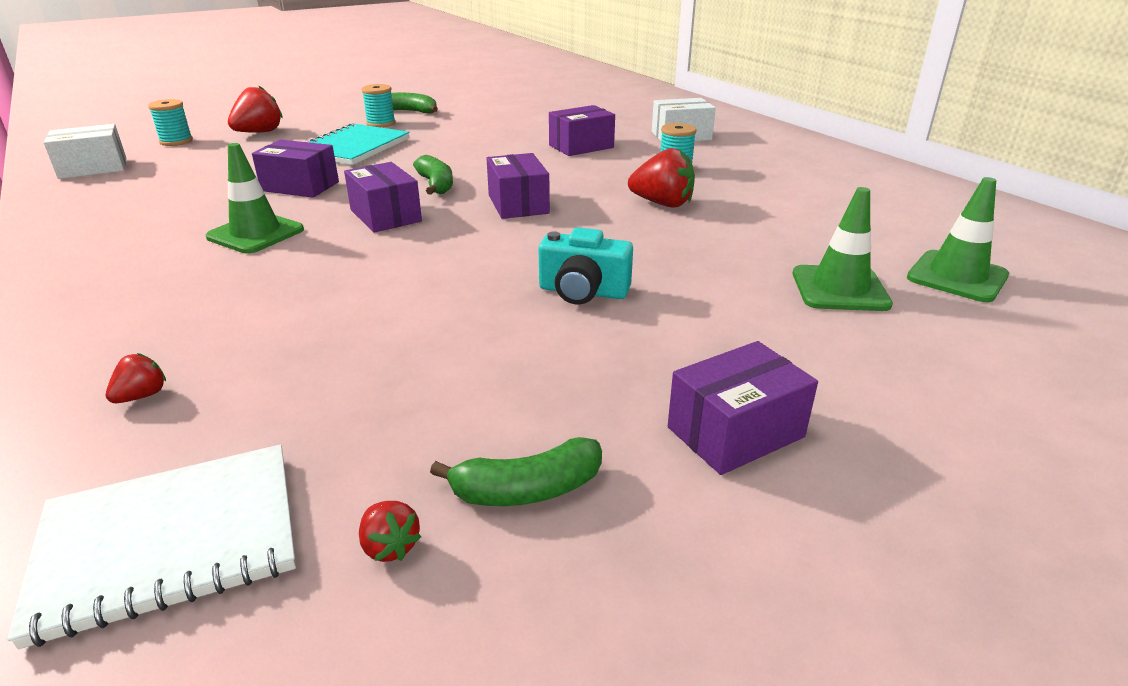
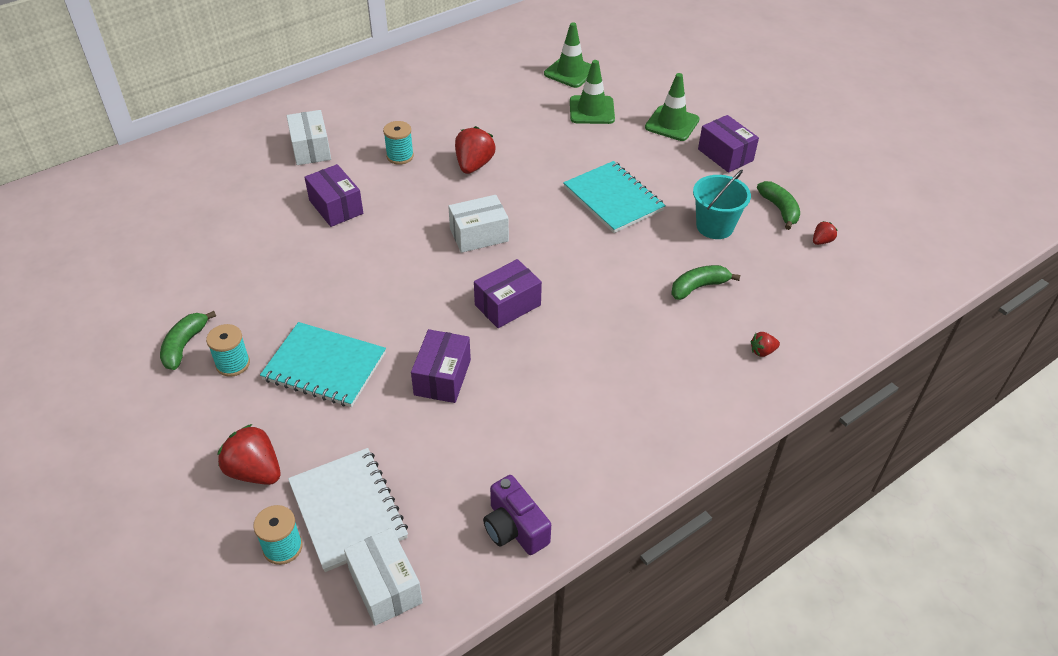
camera: 95 degrees left, 15 degrees up
(77, 211) = (514, 528): none -> purple camera
(142, 396) = (762, 351): red strawberry -> red strawberry turned 45 degrees counterclockwise
(170, 541) = (844, 302): white notebook -> white notebook (348, 510)
(255, 233) = (550, 374): green traffic cone -> green traffic cone (672, 124)
(436, 185) = (437, 287): green banana -> green banana (698, 287)
(489, 386) = (714, 226): none -> turquoise bucket
(518, 204) = (479, 235): purple box -> white box
(583, 292) = (613, 199): turquoise camera -> turquoise notebook

